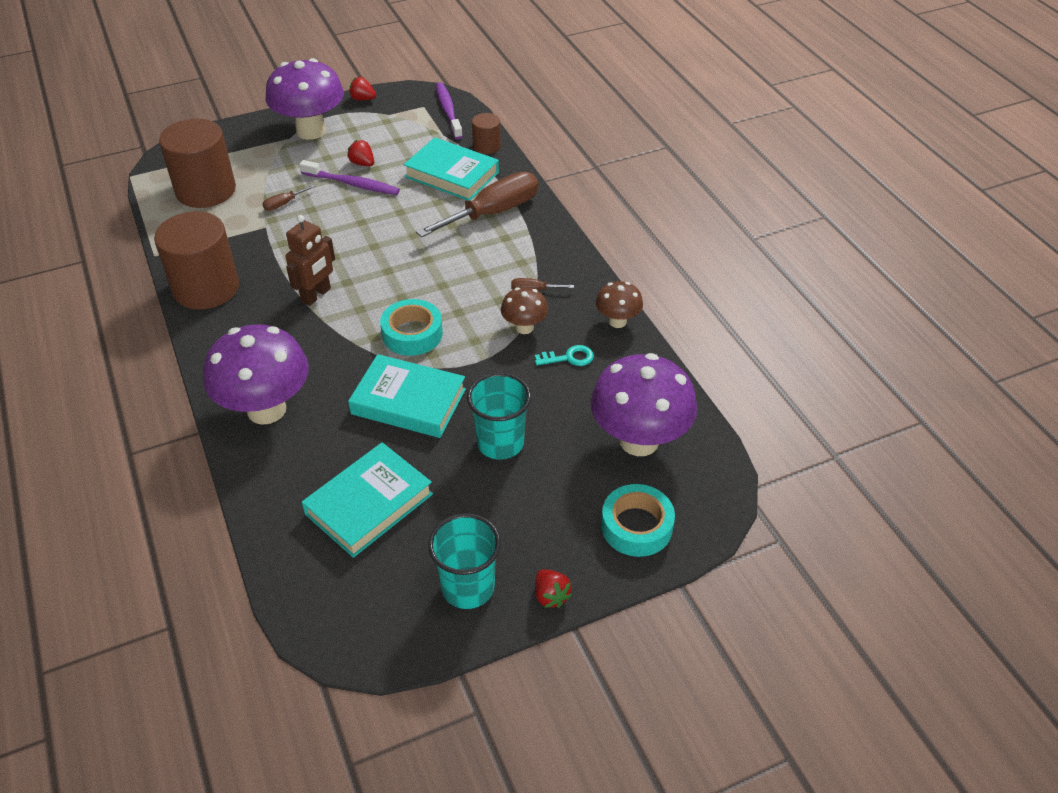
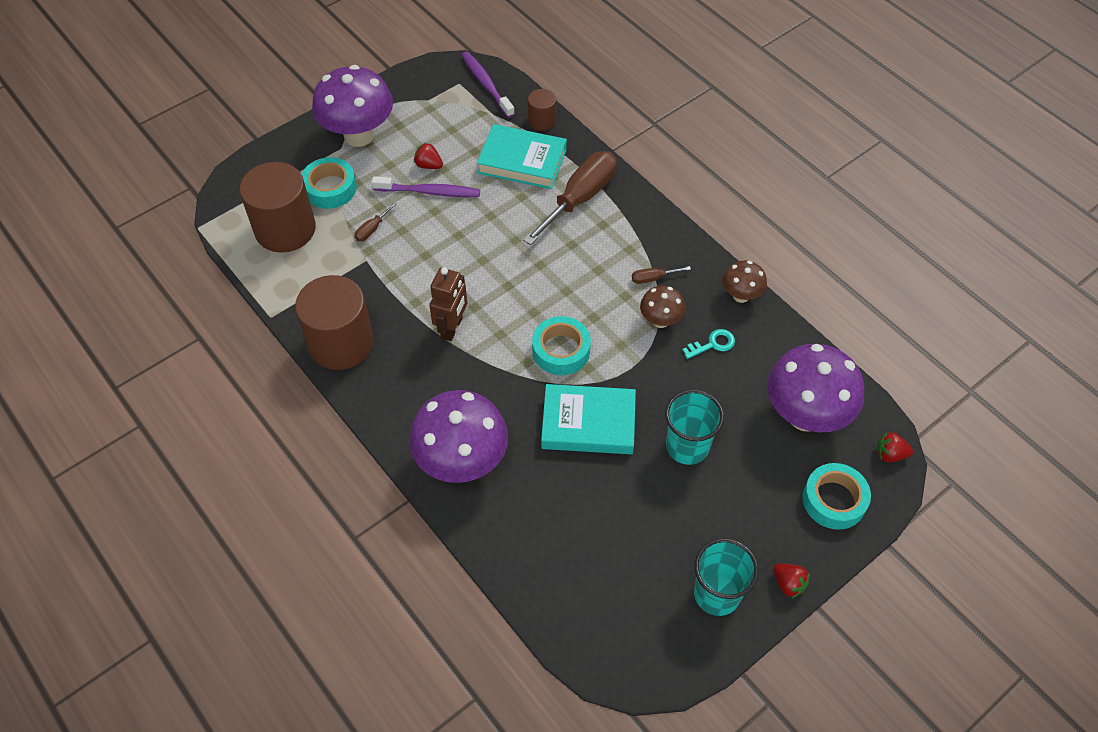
camera: 15 degrees left, 10 degrees up
(263, 166) = (330, 188): none -> turquoise tape
(363, 99) = (394, 85): red strawberry -> red strawberry (890, 454)
(369, 504) = (598, 535): turquoise book -> none

